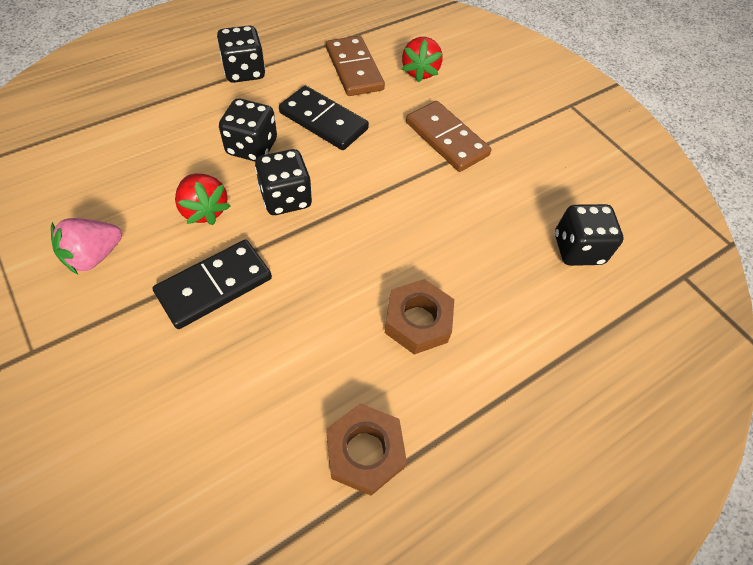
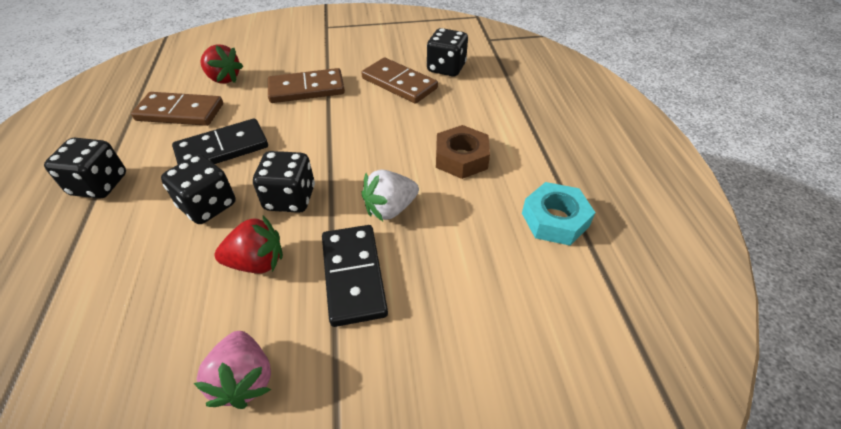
camera: 60 degrees left, 10 degrees down
(308, 282) = (390, 209): none -> white strawberry
(365, 451) = (555, 219): brown nut -> turquoise nut
(512, 213) = (399, 83): none -> brown domino

